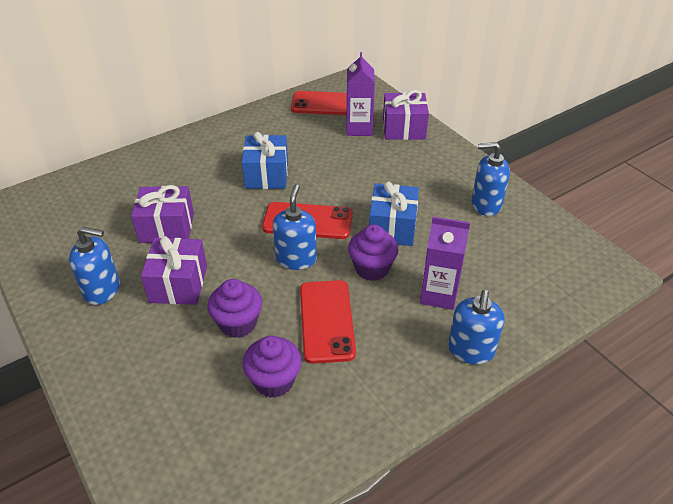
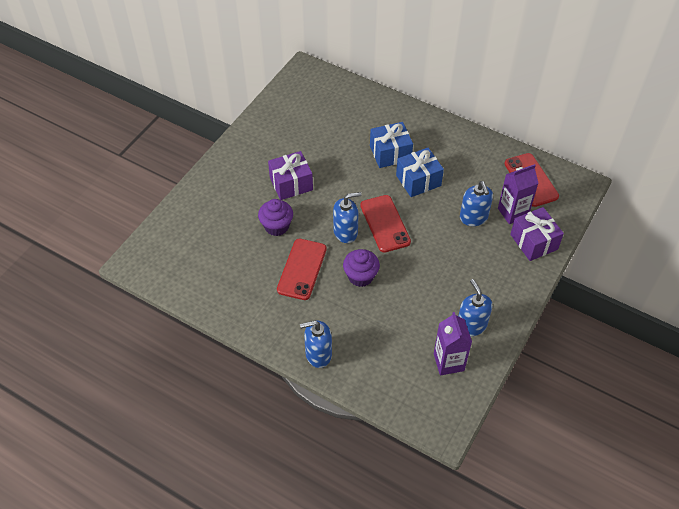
camera: 65 degrees right, 10 degrees up
(102, 290) = (267, 152): blue soap dispenser -> blue soap dispenser (473, 217)
(167, 228) = (334, 154): purple gift -> none
(274, 381) = (245, 262): purple cupcake -> none
(326, 321) = (302, 269): red phone -> red phone turned 45 degrees counterclockwise
(392, 227) = (408, 274): blue gift -> blue gift (390, 153)
(438, 294) = (357, 322): purple carton -> purple carton (448, 362)

